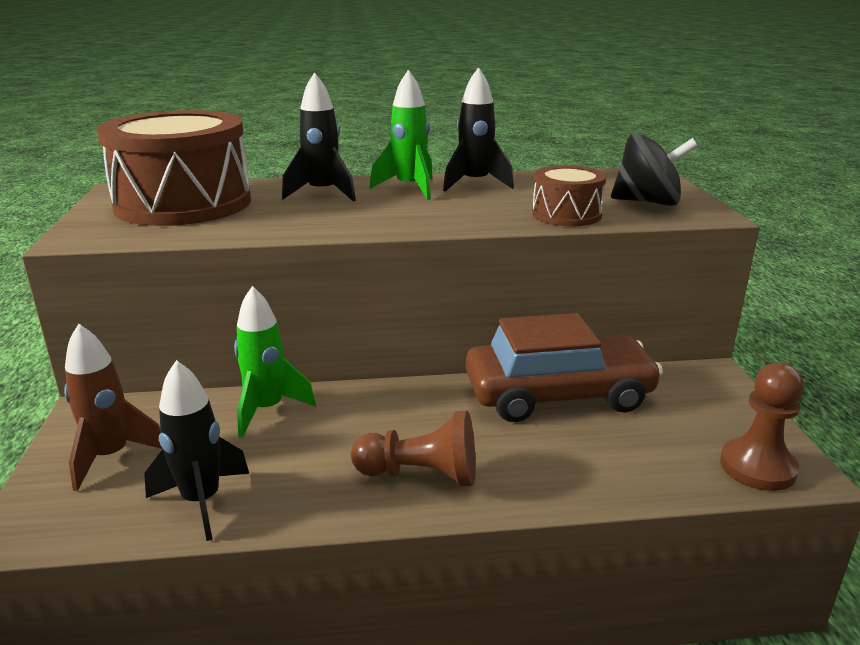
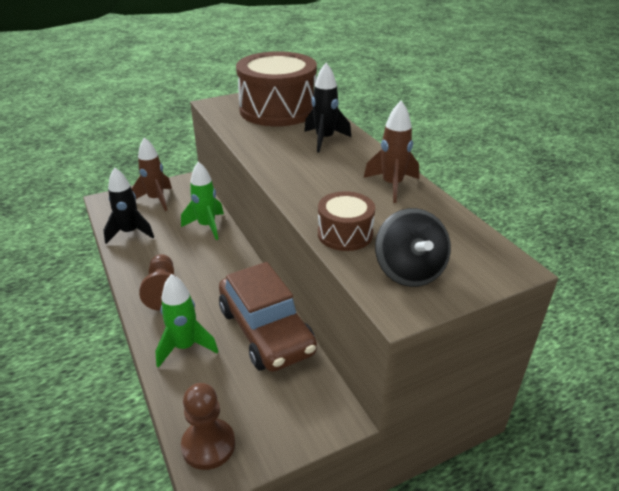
camera: 70 degrees right, 10 degrees up
(409, 189) = (359, 164): green rocket -> green rocket (185, 347)
(475, 184) = (392, 185): black rocket -> brown rocket

